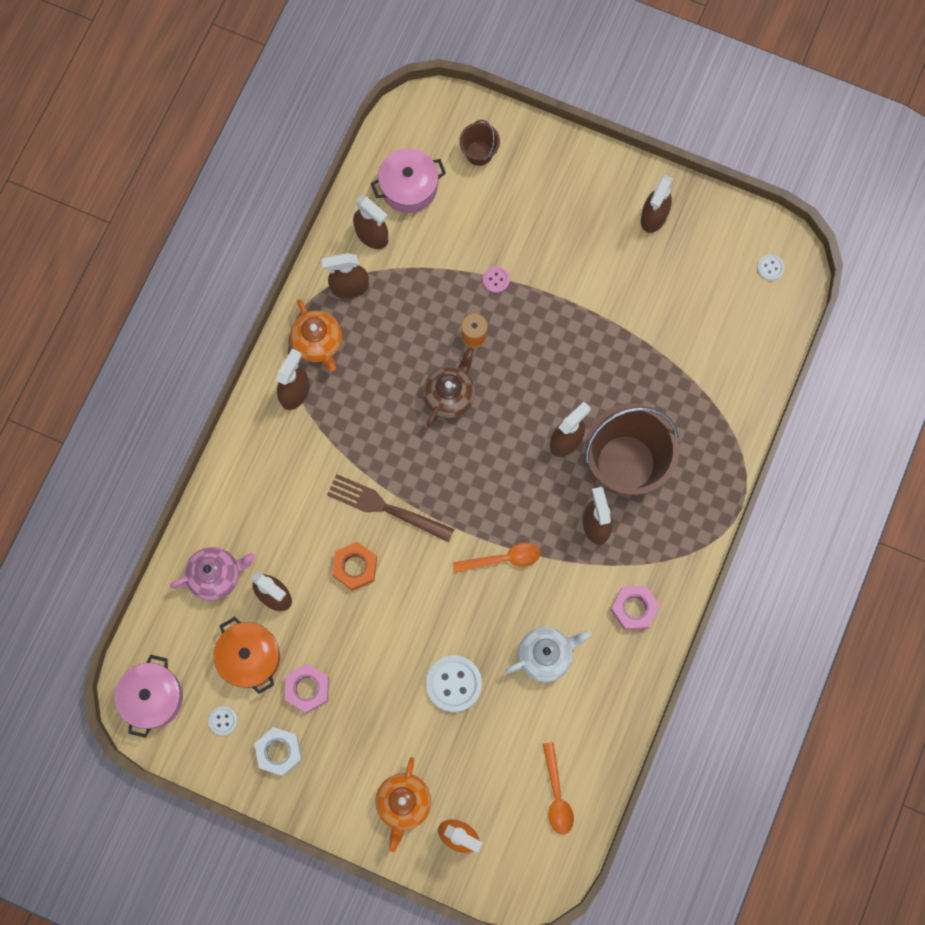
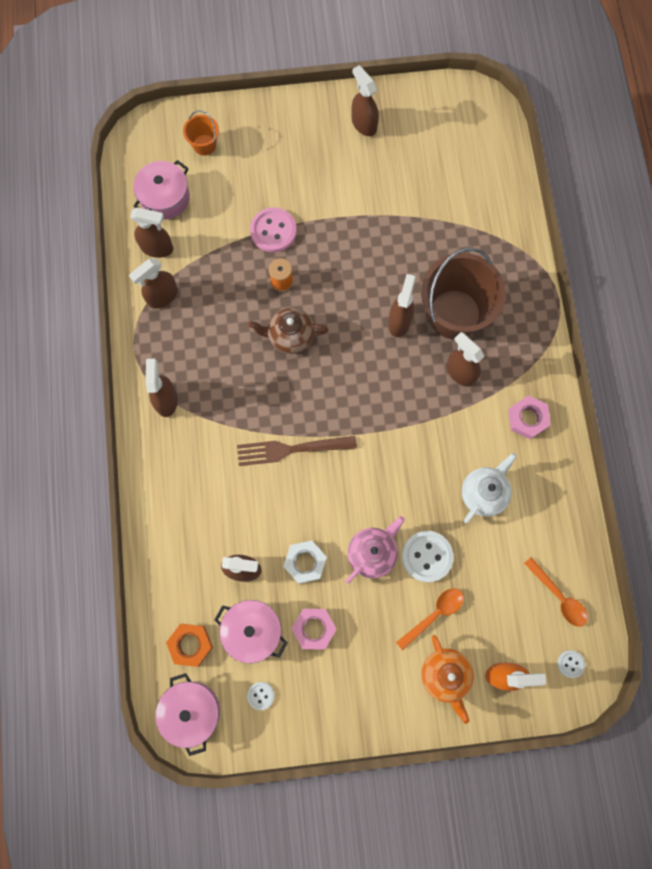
camera: 30 degrees left, 0 degrees up
(216, 576) = (187, 580): pink teapot -> pink teapot (372, 553)
(250, 657) = (252, 631): orange pot -> pink pot
(279, 751) = (321, 693): white nut -> white nut (305, 562)
(318, 343) = (163, 352): orange teapot -> none
(355, 567) = (294, 509): orange nut -> orange nut (190, 644)
(449, 396) = (290, 336): brown teapot -> brown teapot turned 90 degrees counterclockwise
(479, 153) = (204, 145): brown bucket -> orange bucket
(496, 280) = (273, 231): pink button -> pink button, size x1.96
(503, 559) = (406, 437): orange spoon -> orange spoon (434, 614)
(653, 217) = (363, 124): brown spray bottle -> brown spray bottle turned 150 degrees clockwise
(770, 268) = (471, 116): white button -> white button (570, 664)

